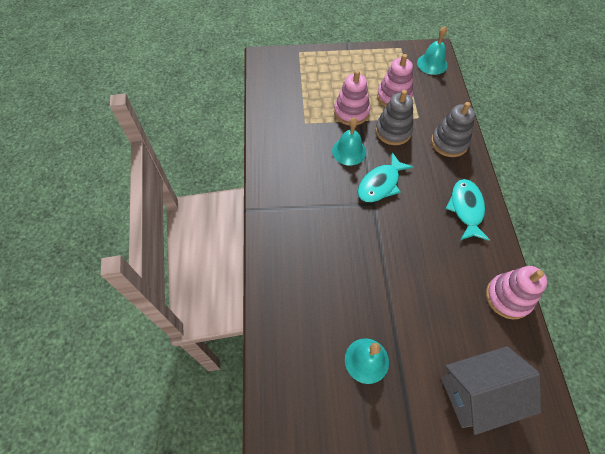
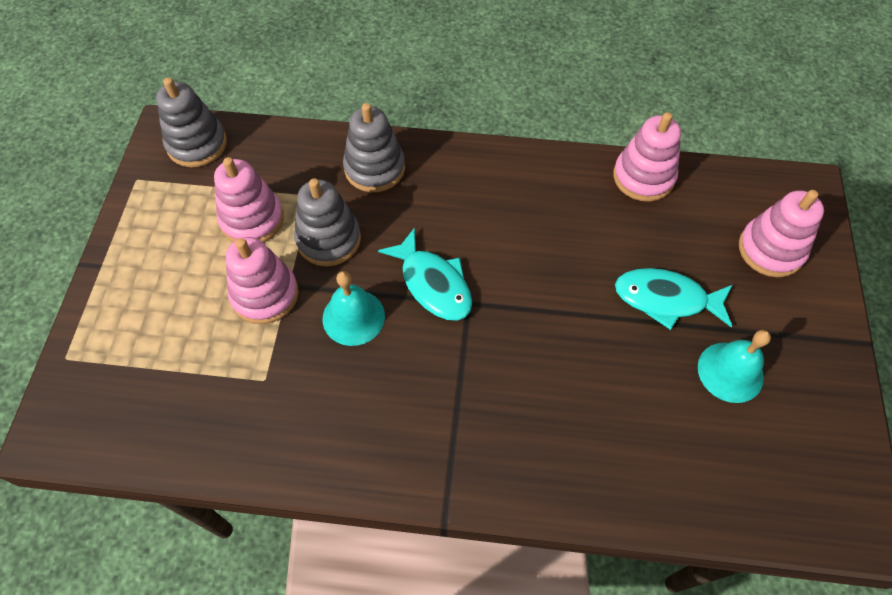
camera: 80 degrees left, 0 degrees up
(432, 64) = (197, 144): turquoise bell -> grey stacking toy
(466, 209) = (500, 182): turquoise fish -> turquoise fish (666, 299)
(477, 393) = (770, 250): grey house -> pink stacking toy

